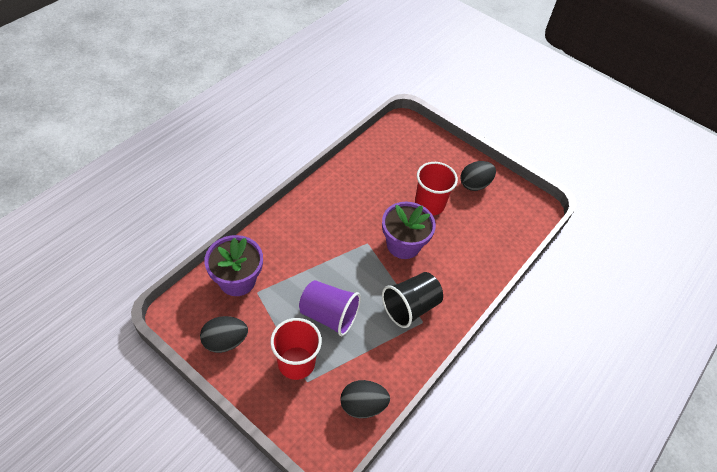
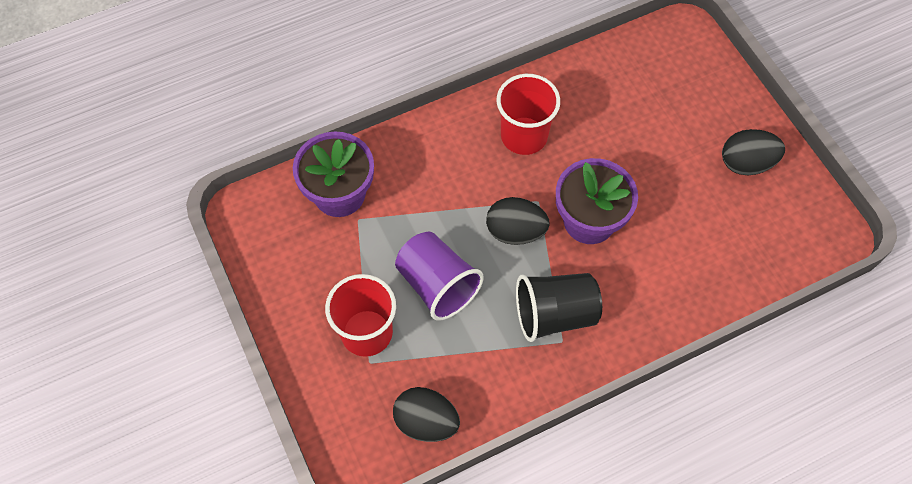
camera: 30 degrees right, 10 degrees up
(225, 341) = (290, 271): black egg -> black egg (515, 231)
(429, 204) = (659, 172): red cup -> red cup (524, 136)

